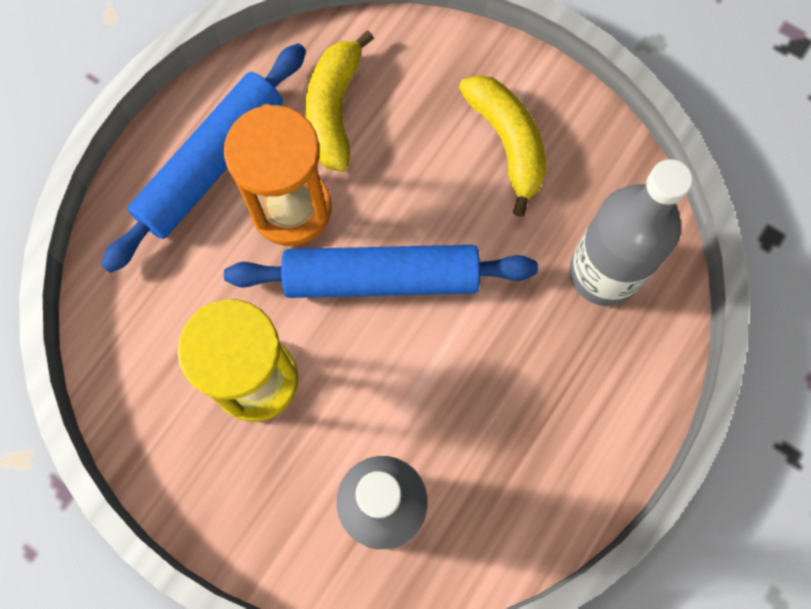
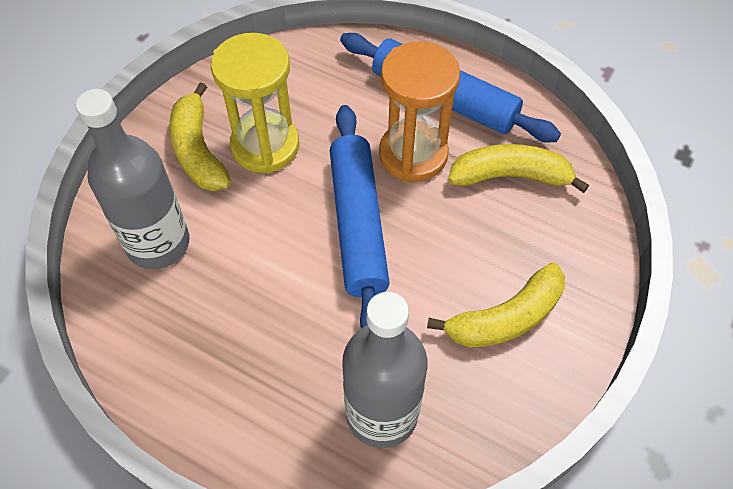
camera: 85 degrees right, 15 degrees down
(252, 463) = (198, 150): none -> yellow banana

